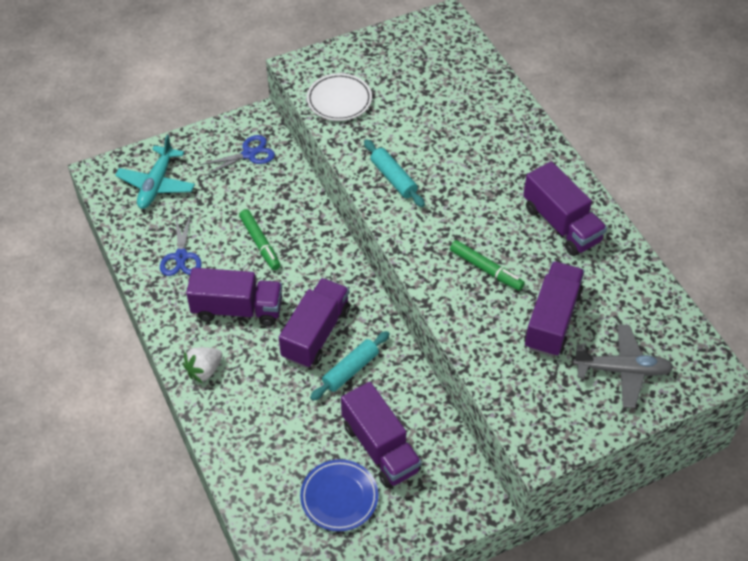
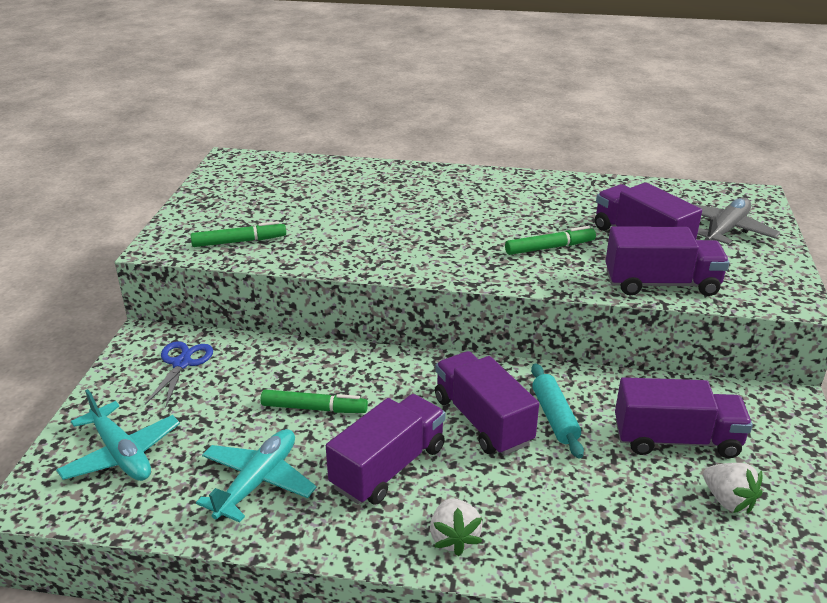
camera: 55 degrees left, 20 degrees down
(181, 257) = (258, 481): blue scissors -> turquoise plane
(339, 100) = (239, 242): white plate -> green marker
(339, 497) = (728, 500): blue plate -> white strawberry
(393, 178) = (381, 251): turquoise rolling pin -> none
(561, 224) = (535, 197): purple truck -> purple truck (661, 284)

